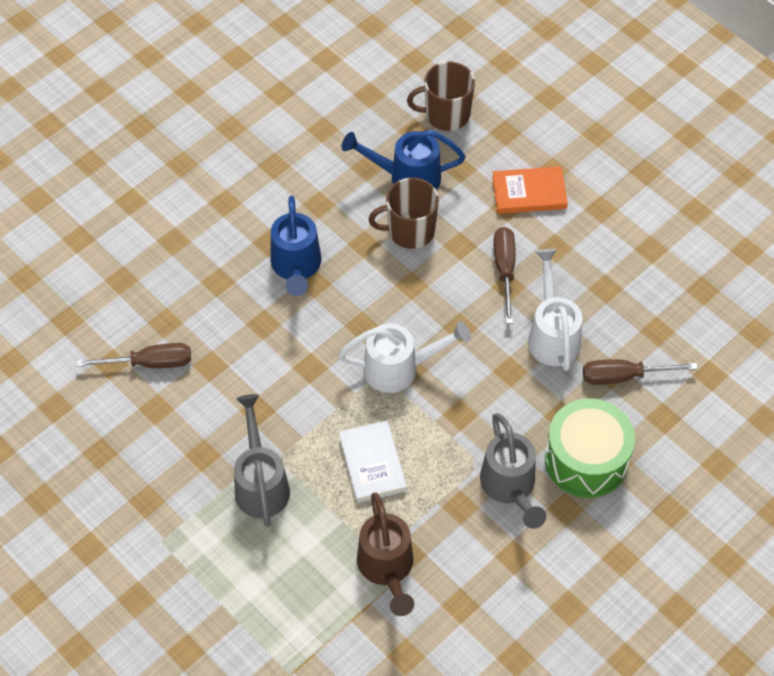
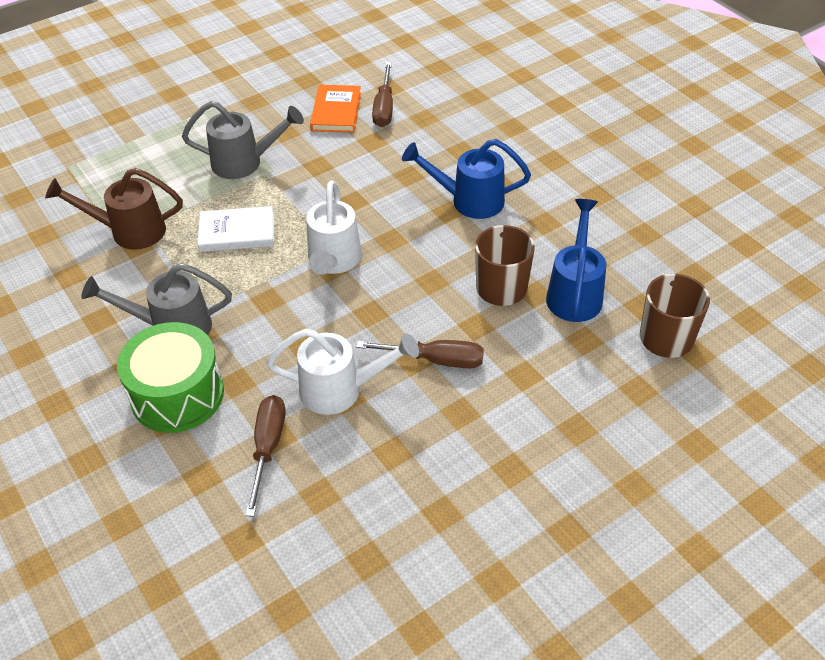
camera: 100 degrees right, 10 degrees down
(529, 193) = (543, 399): orange book -> orange book (336, 111)

